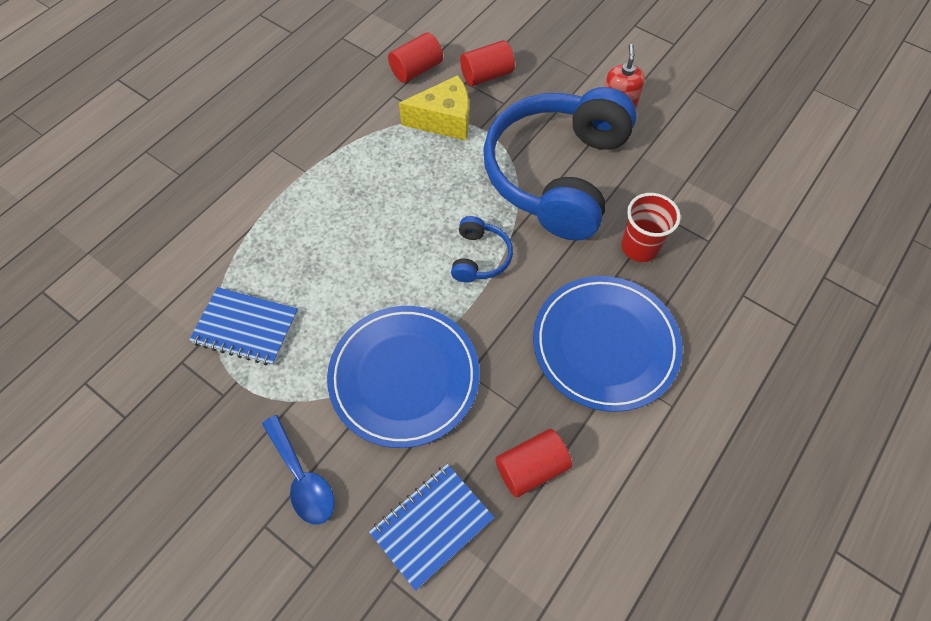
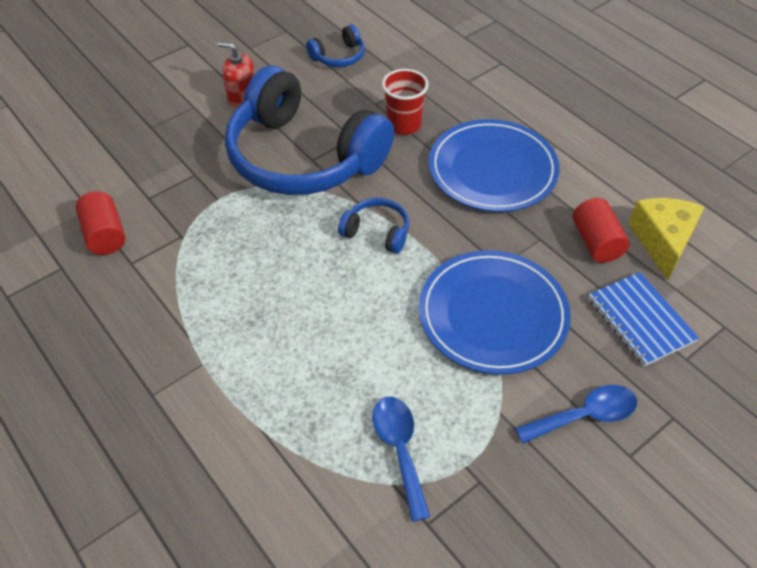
camera: 75 degrees left, 10 degrees down
(246, 327) = (399, 449): blue notebook -> blue spoon
(444, 120) = (192, 225): yellow cheese -> yellow cheese (662, 242)
(486, 75) = (149, 179): red cylinder -> none
(720, 165) = (338, 56): none -> blue headphones

